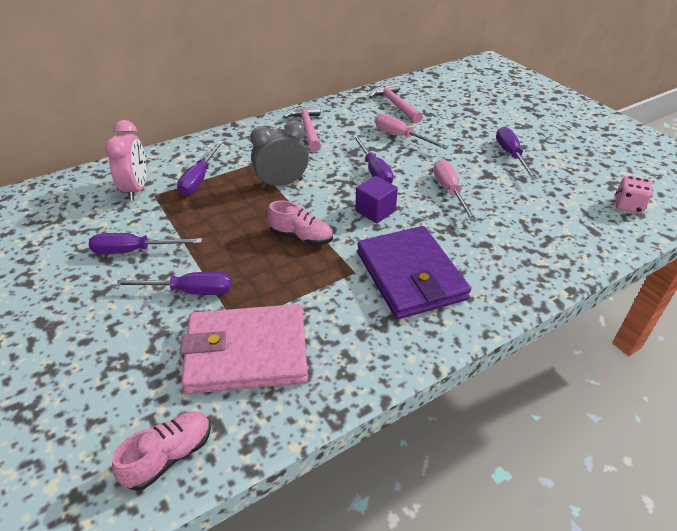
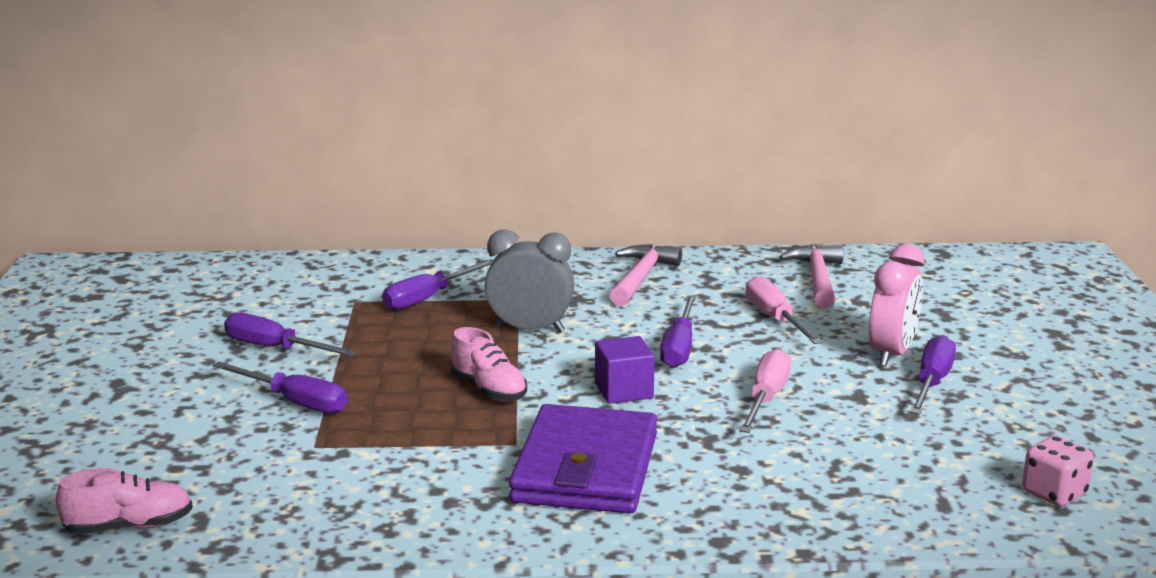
camera: 30 degrees right, 20 degrees down
(136, 189) = (340, 290): pink clock -> pink clock (892, 354)
(247, 352) = (298, 474): pink wallet -> none

